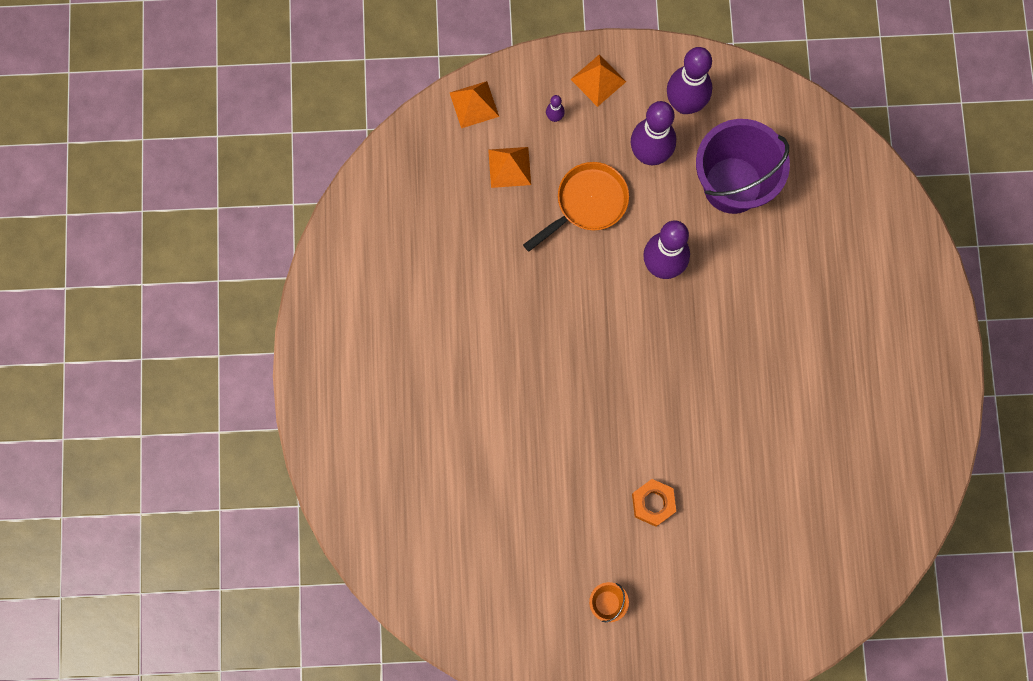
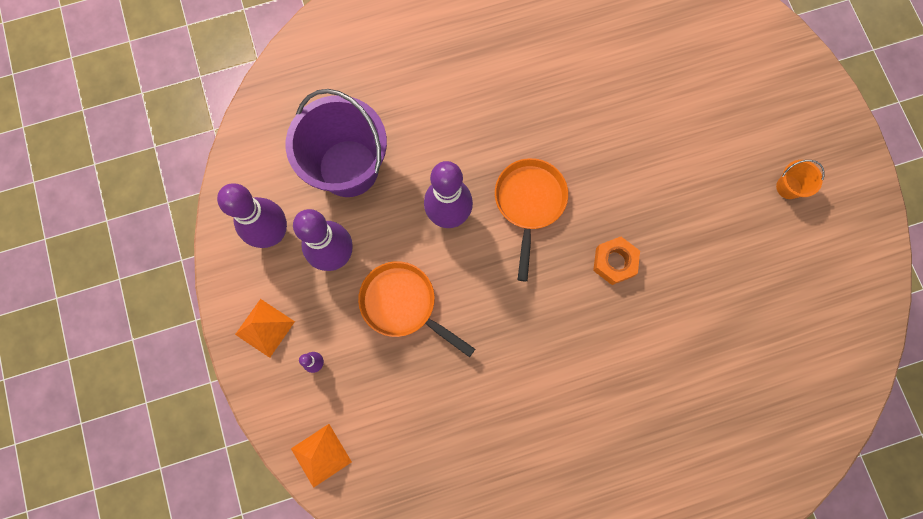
camera: 105 degrees left, 0 degrees up
(509, 167) = (383, 396): orange pyramid -> none
(653, 503) = (683, 168): orange nut -> orange nut (614, 262)
(654, 343) = (529, 203): none -> orange pan

